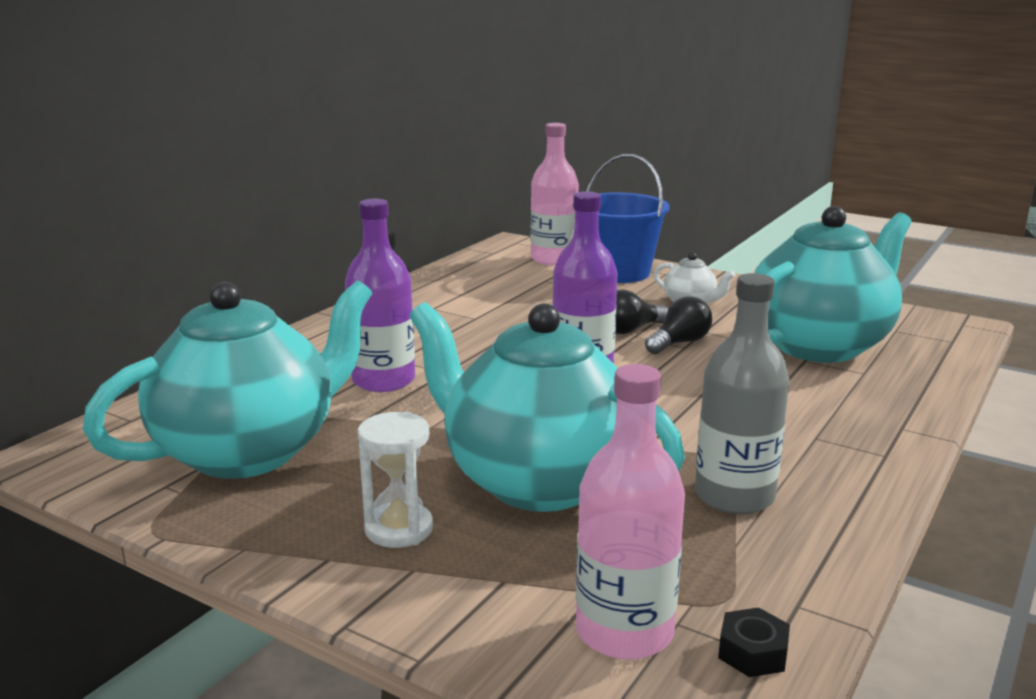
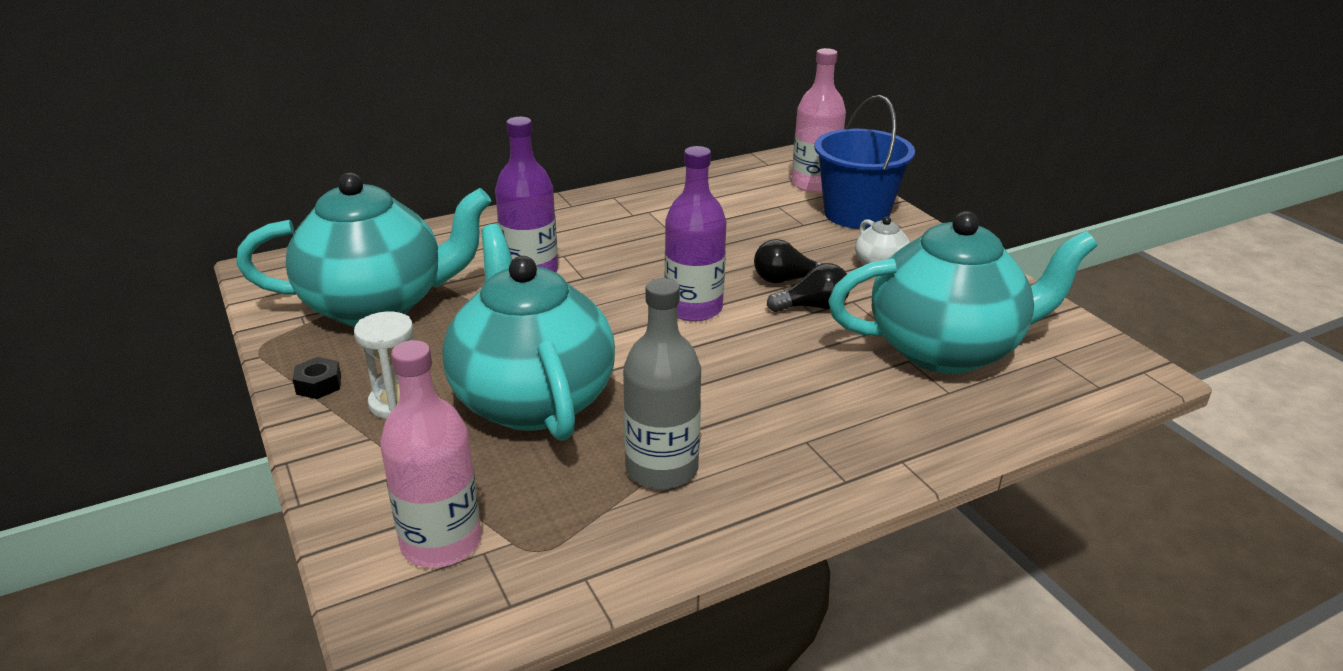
camera: 30 degrees right, 10 degrees up
(752, 652) = (504, 598): black nut -> black nut (319, 385)

